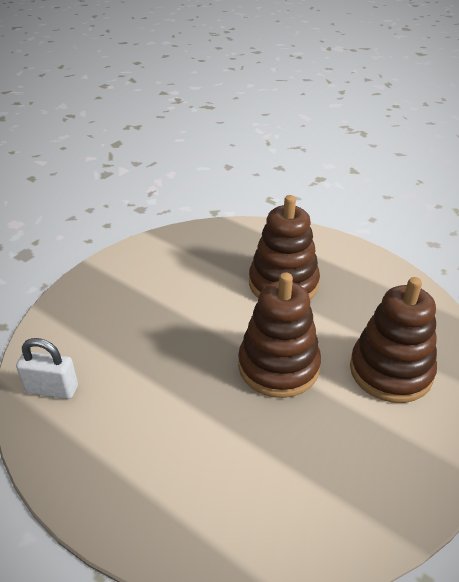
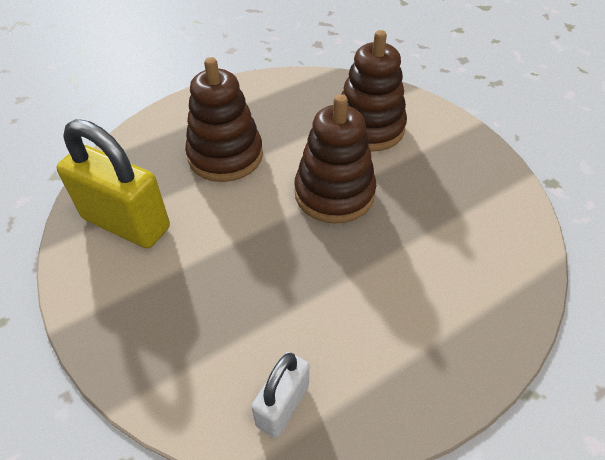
camera: 70 degrees left, 10 degrees up
(184, 258) = (126, 223): none -> yellow padlock

